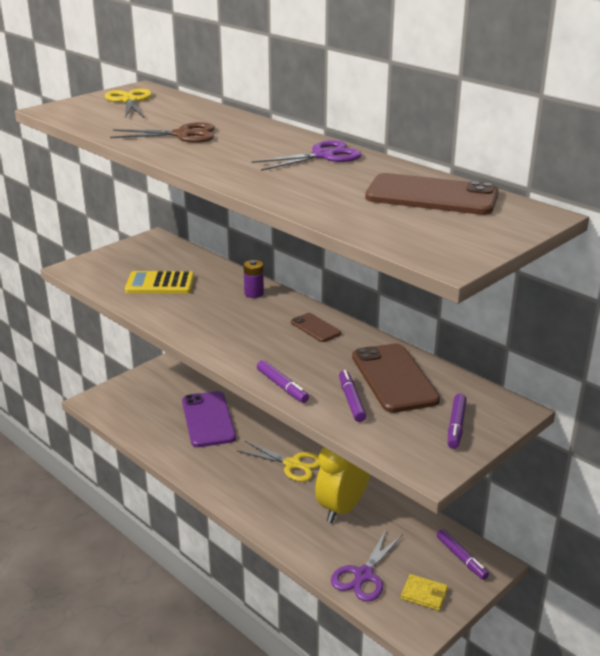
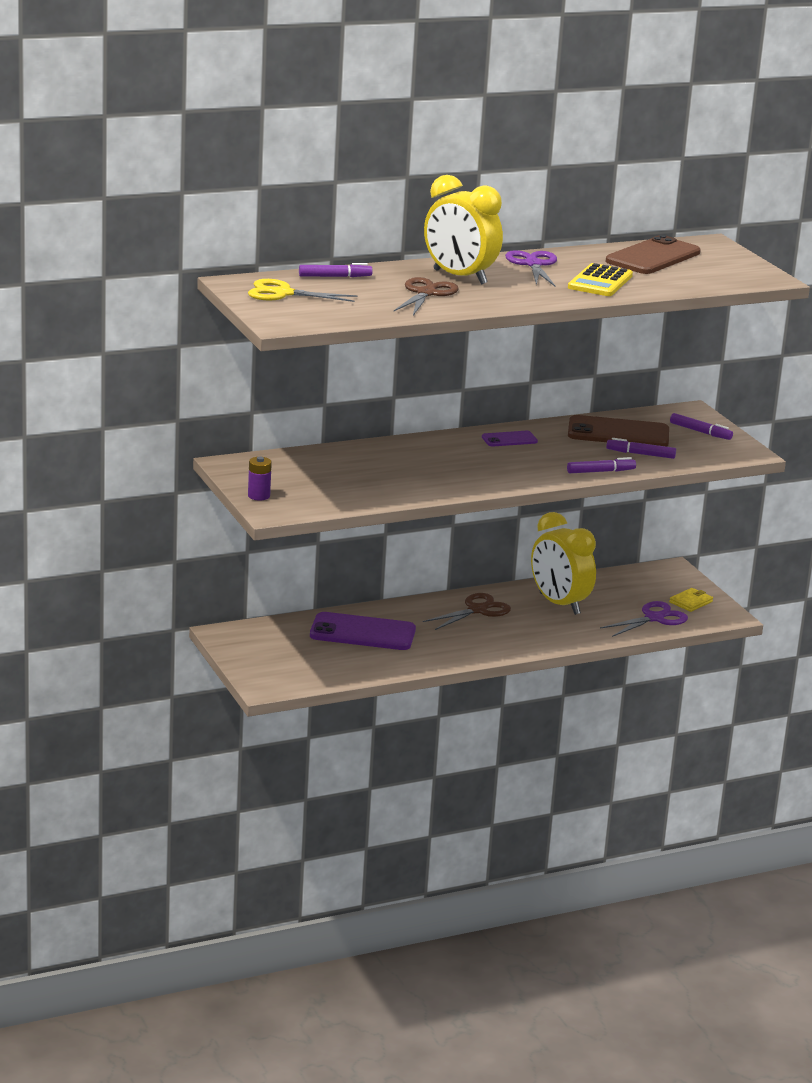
camera: 70 degrees left, 5 degrees down
(160, 284) = (354, 480): yellow calculator -> yellow calculator (600, 282)
(245, 138) = (460, 277): none -> yellow clock
(254, 293) = (417, 447): purple battery -> purple battery (259, 496)
(292, 464) = (477, 610): yellow scissors -> brown scissors
(315, 328) = (509, 439): brown phone -> purple phone
(364, 575) = (654, 618): purple scissors -> purple scissors turned 90 degrees counterclockwise
(461, 558) = (659, 577): purple marker -> purple marker (335, 276)

